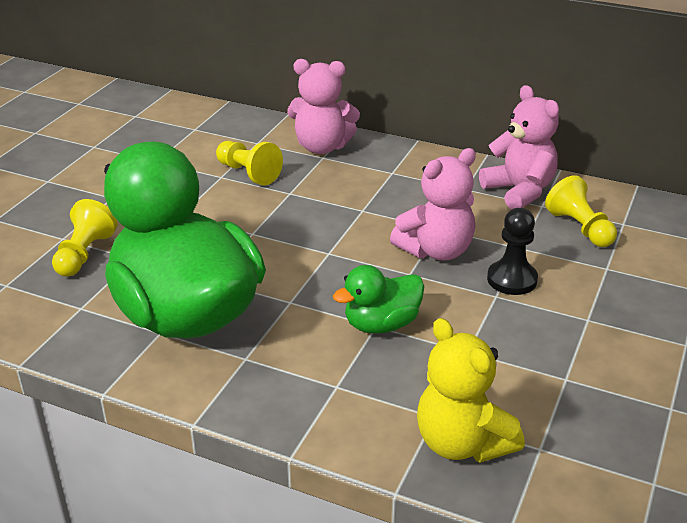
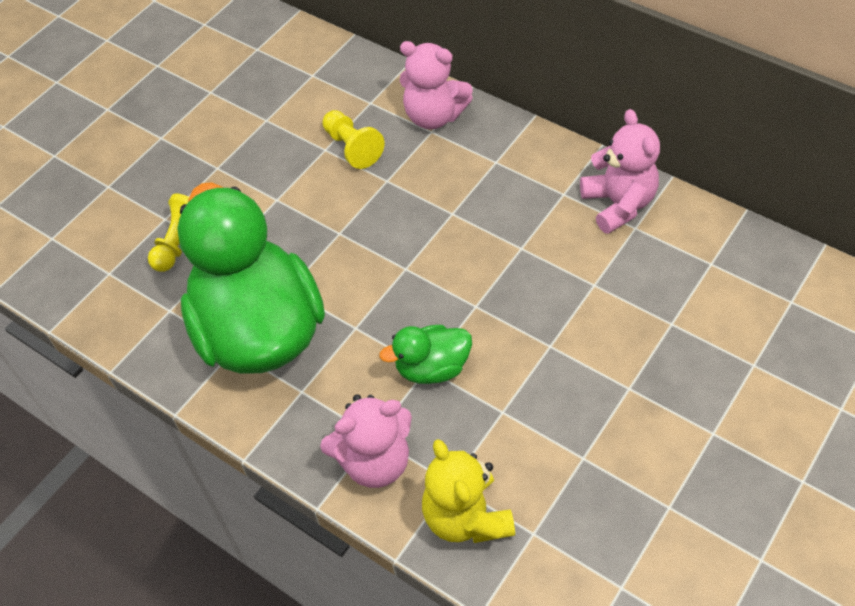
camera: 15 degrees right, 20 degrees up
(436, 250) = (509, 279): pink teddy bear -> pink teddy bear (375, 461)
(512, 279) = (572, 327): black pawn -> none
(580, 228) = (663, 265): yellow pawn -> none

